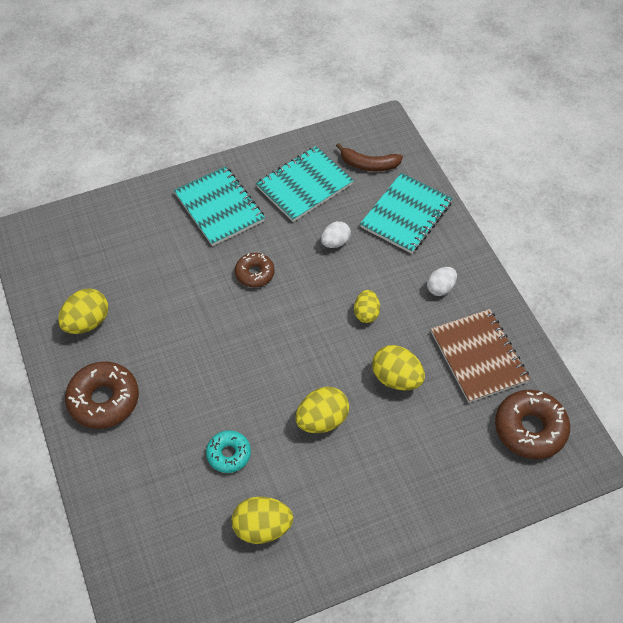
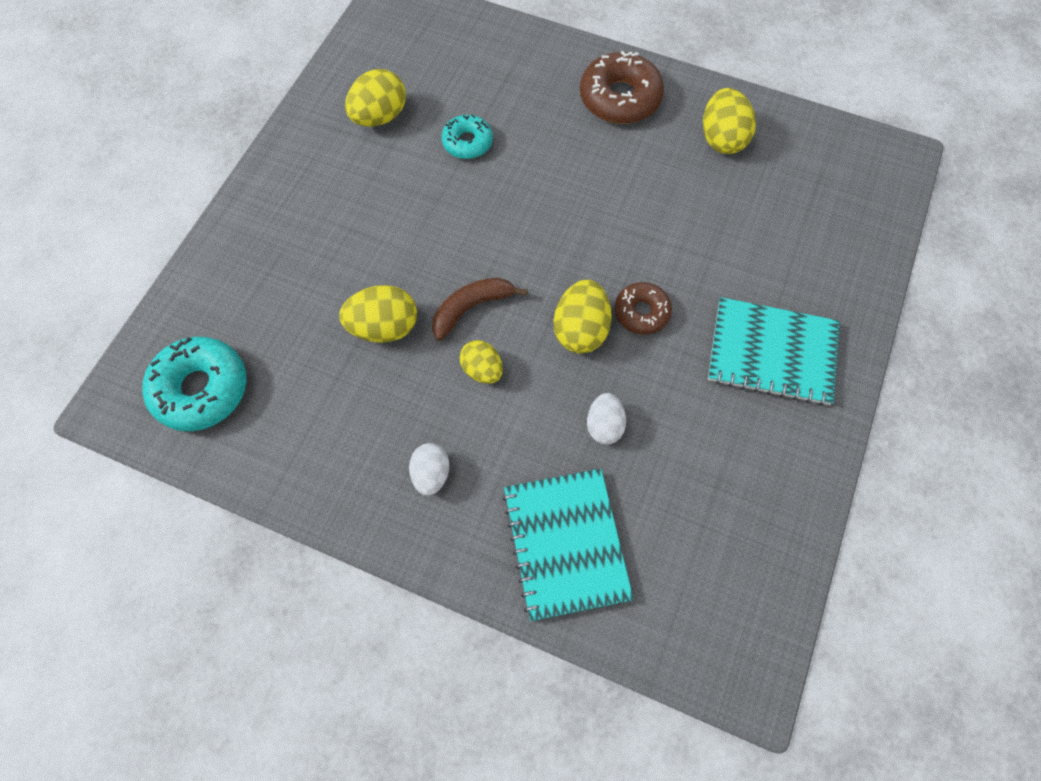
camera: 135 degrees right, 10 degrees up
(304, 185) = (724, 471): turquoise notebook -> none
(322, 420) = (417, 231): yellow egg -> yellow egg (580, 330)
(369, 164) = (689, 581): brown banana -> brown banana (471, 308)
(478, 357) = (317, 424): brown notebook -> none
(530, 429) = (201, 389): brown donut -> turquoise donut

